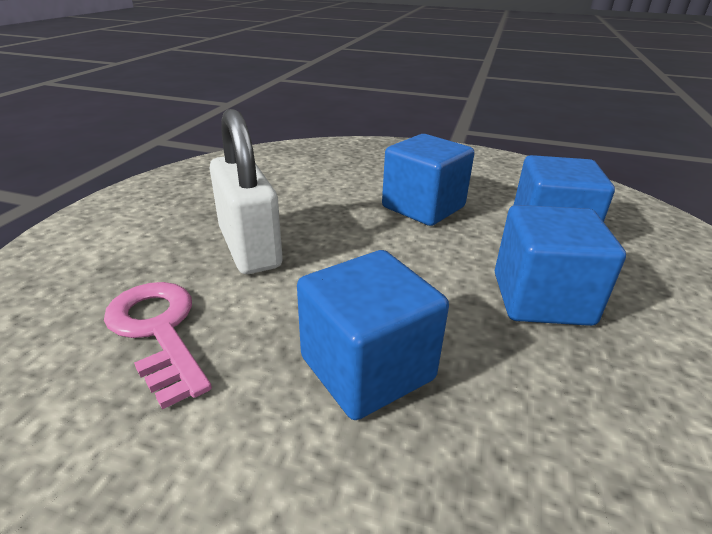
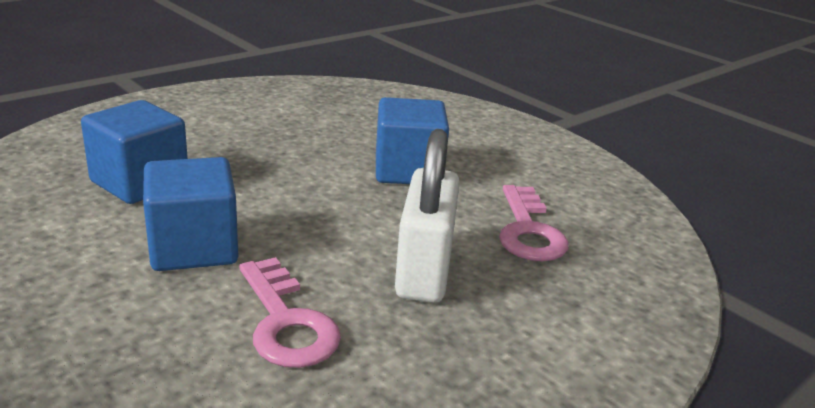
camera: 150 degrees left, 5 degrees down
(311, 192) = (286, 322): none -> pink key
(541, 298) = (251, 157): blue cube -> none

